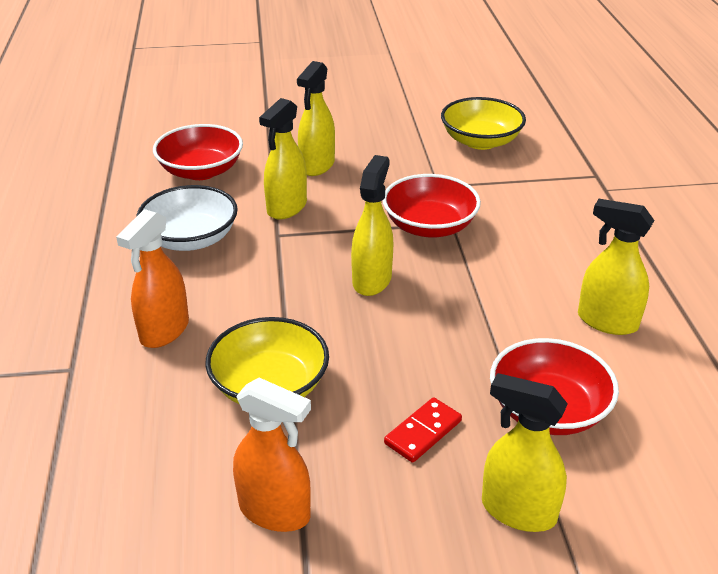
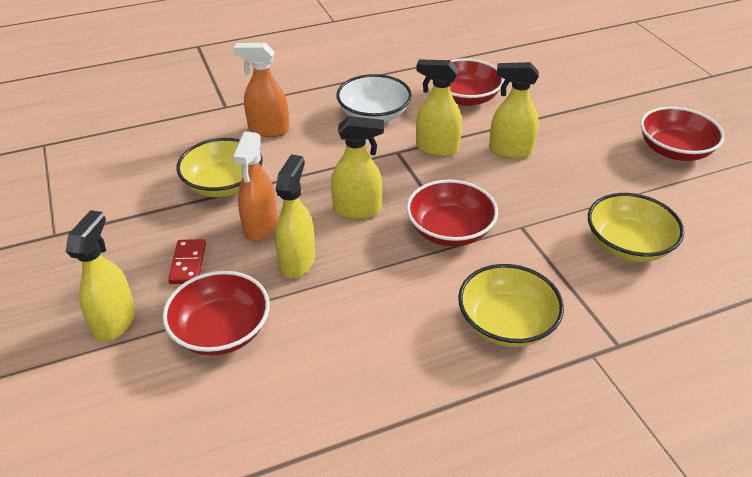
camera: 75 degrees right, 5 degrees up
(275, 511) = (114, 210): orange spray bottle -> orange spray bottle (260, 227)
(362, 88) = (674, 150): none -> red bowl
(423, 432) = (188, 263): red domino -> red domino turned 60 degrees clockwise
(564, 221) = (506, 323): none -> yellow bowl
(606, 321) = (348, 365): yellow spray bottle -> yellow spray bottle (297, 261)

